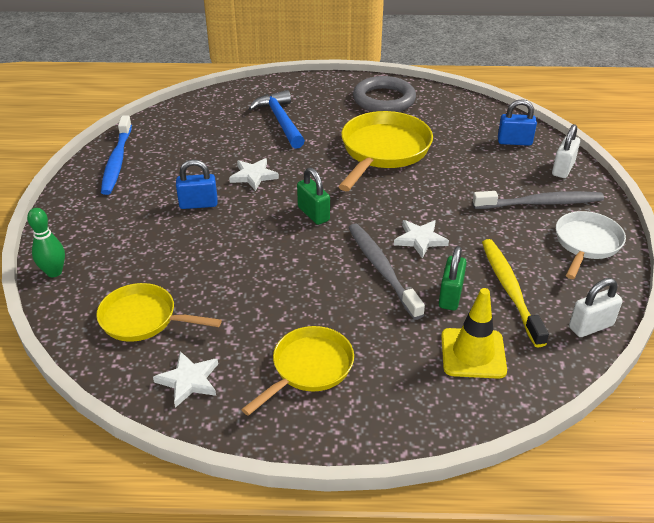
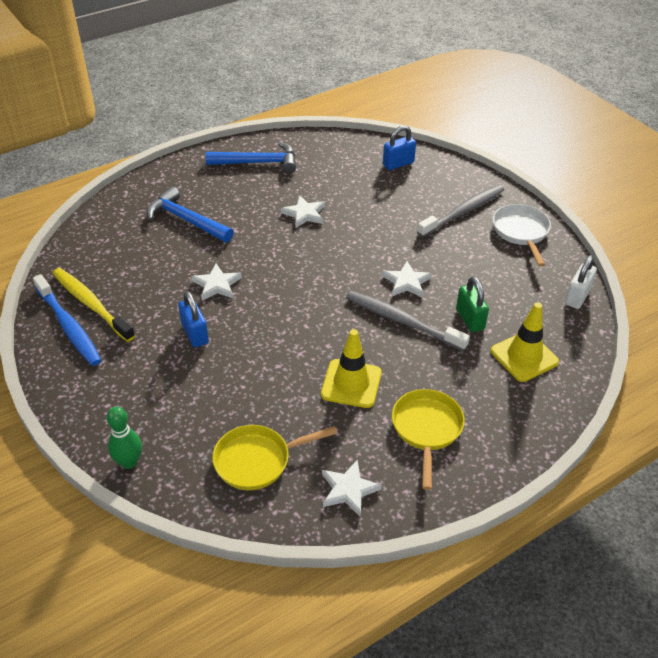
camera: 35 degrees left, 5 degrees up
(198, 204) = (195, 334): blue padlock -> blue padlock turned 75 degrees counterclockwise
(282, 298) = (351, 383): none -> yellow traffic cone
(313, 214) = (303, 298): green padlock -> none
(383, 151) = (304, 214): yellow pan -> white star
(384, 99) = (258, 163): grey ring -> blue hammer
(510, 290) = (504, 294): yellow toothbrush -> yellow toothbrush (91, 304)
(563, 169) = (453, 174): white padlock -> none

